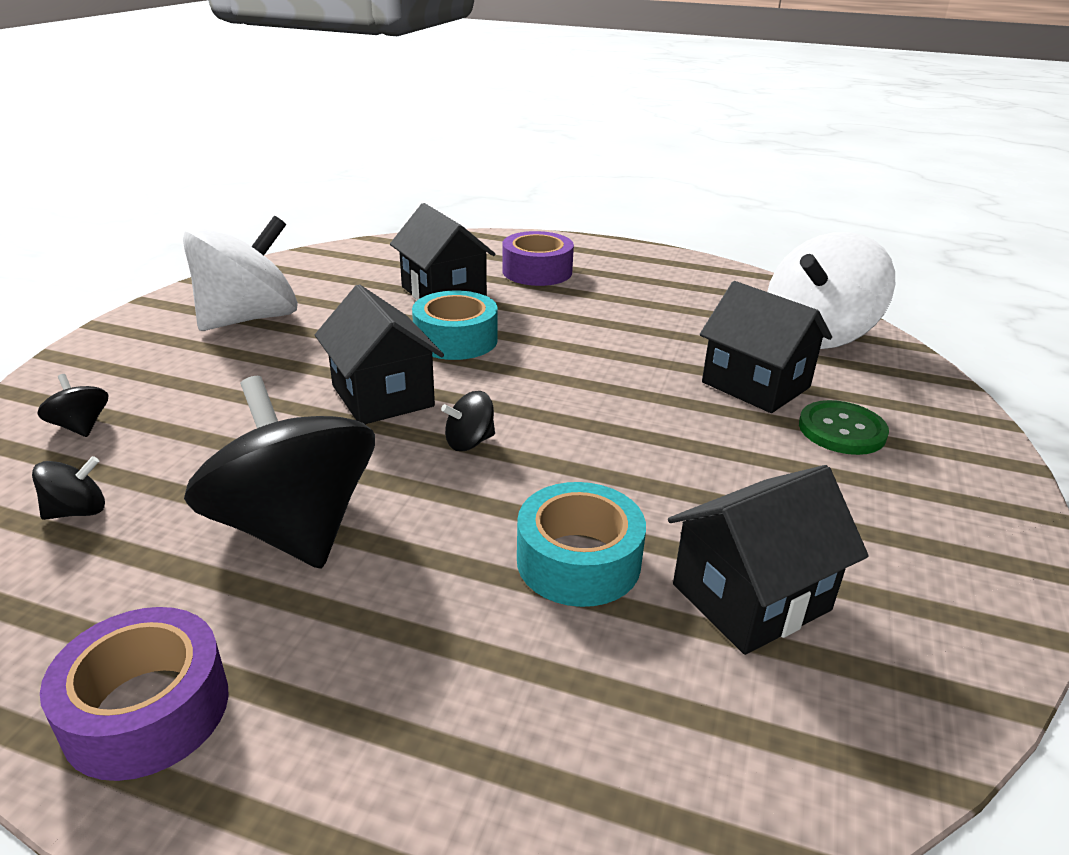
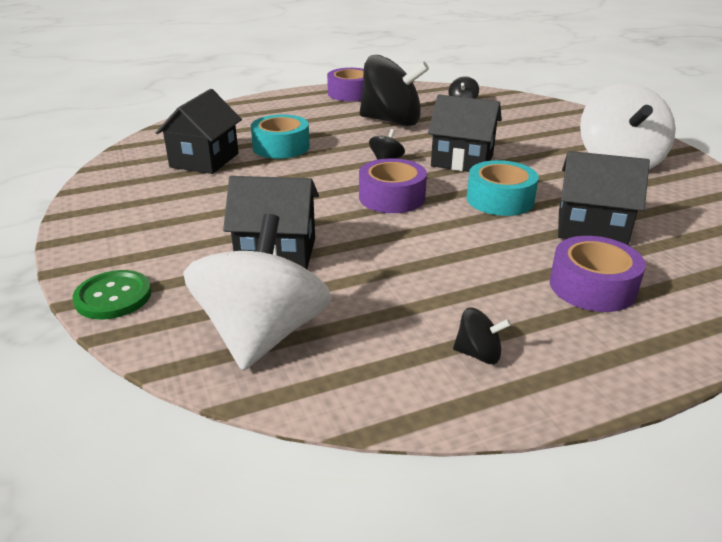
camera: 140 degrees right, 0 degrees up
(81, 426) = (530, 112): black spinning top -> black spinning top (478, 354)
(555, 389) = (392, 197): none -> purple tape
(842, 430) = (196, 244): green button -> green button (113, 297)

